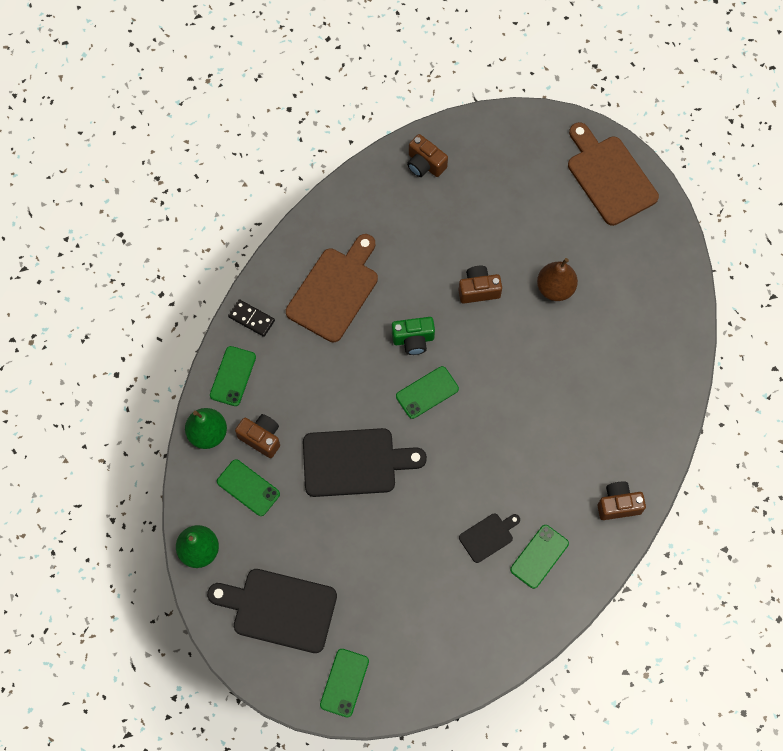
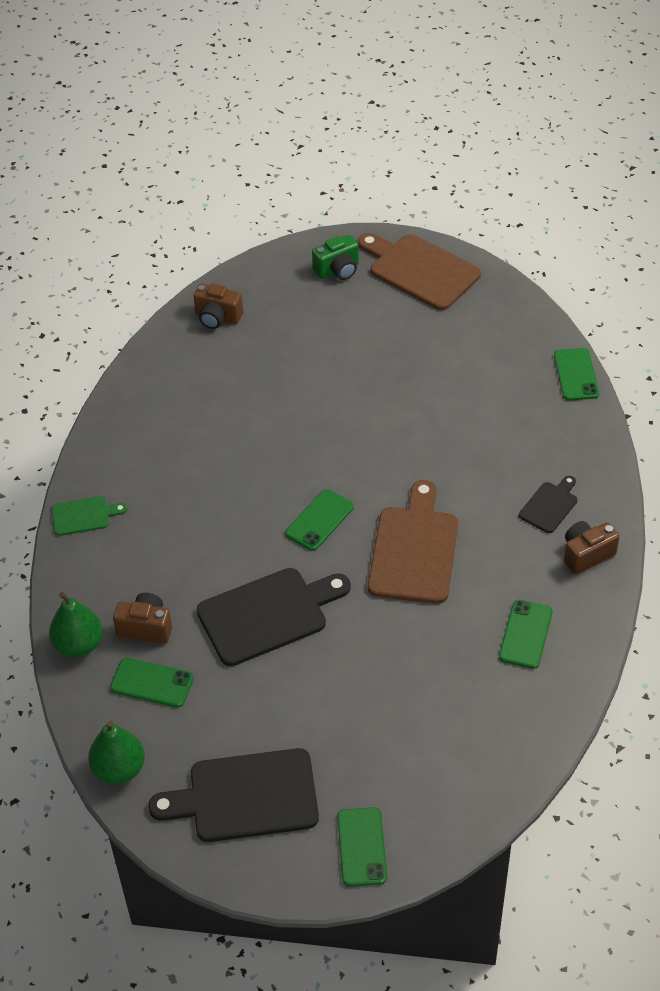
camera: 20 degrees left, 20 degrees down
(233, 376) = (85, 578): green phone -> green phone (576, 374)
(251, 318) = (84, 515): black domino -> green cutting board
(334, 291) = (169, 459): brown cutting board -> brown cutting board (414, 550)
(413, 340) = (280, 476): green camera -> green camera (338, 270)
(478, 290) = (330, 408): brown camera -> none
(488, 536) = (457, 635): black cutting board -> black cutting board (549, 505)
(555, 288) = (413, 381): brown pear -> none

